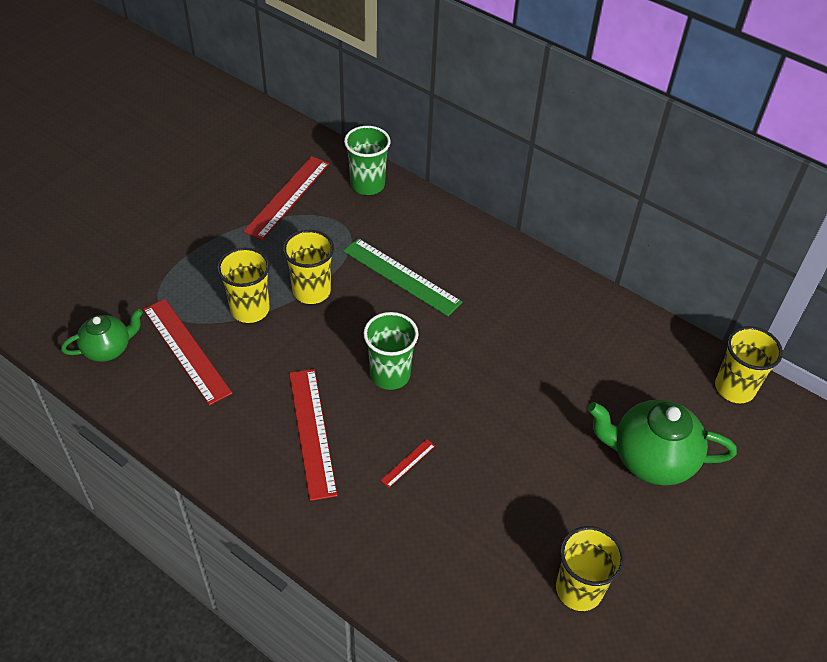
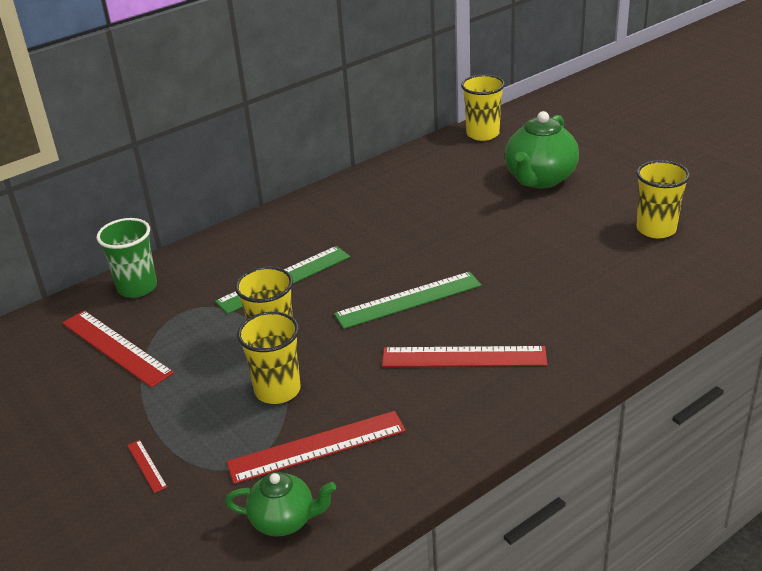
camera: 70 degrees left, 15 degrees down
(108, 349) = (284, 520): green teapot -> green teapot turned 105 degrees clockwise
(390, 374) = (408, 300): green cup -> green ruler
(408, 463) = (516, 300): red ruler -> red ruler (147, 465)

